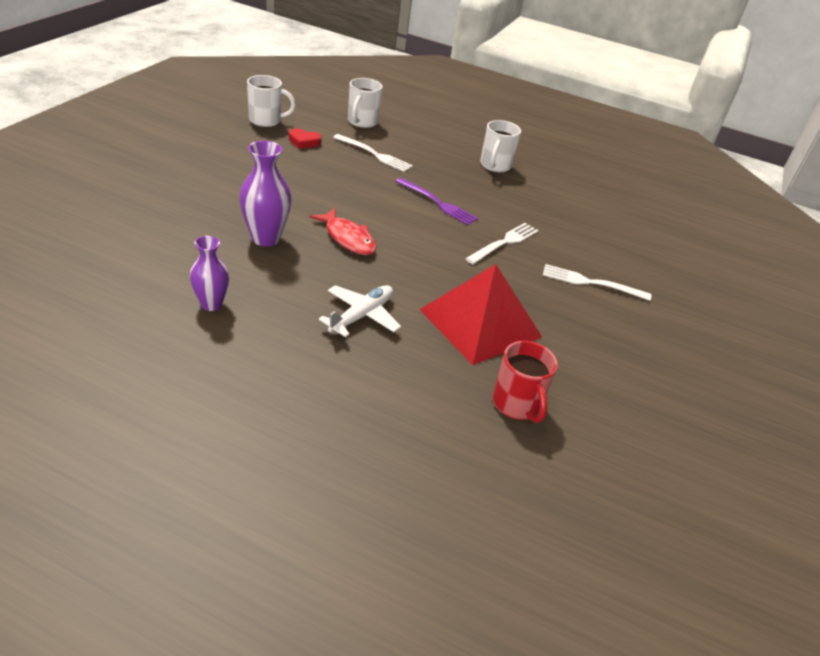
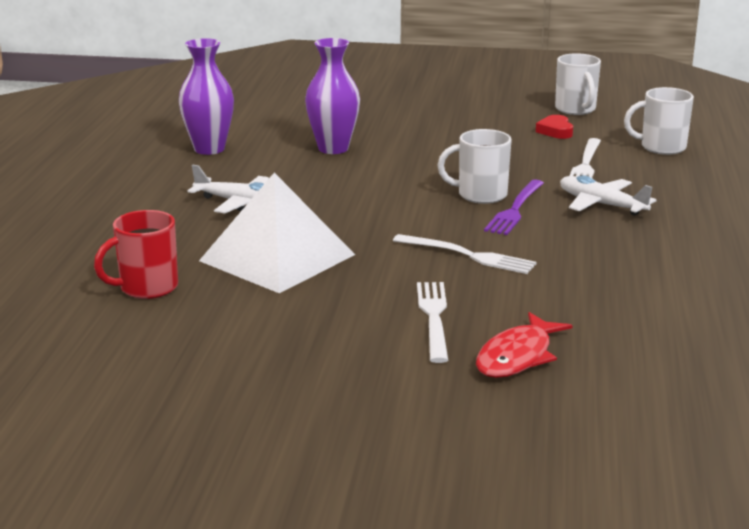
camera: 80 degrees right, 15 degrees down
(211, 304) = (209, 149): purple vase -> purple vase, size x1.50
(348, 238) = (375, 179): red fish -> red fish (517, 356)
(444, 173) = (601, 204): none -> white plane
(480, 323) = (277, 257): red pyramid -> white pyramid
(495, 166) = (678, 232): white mug -> white mug (480, 195)

